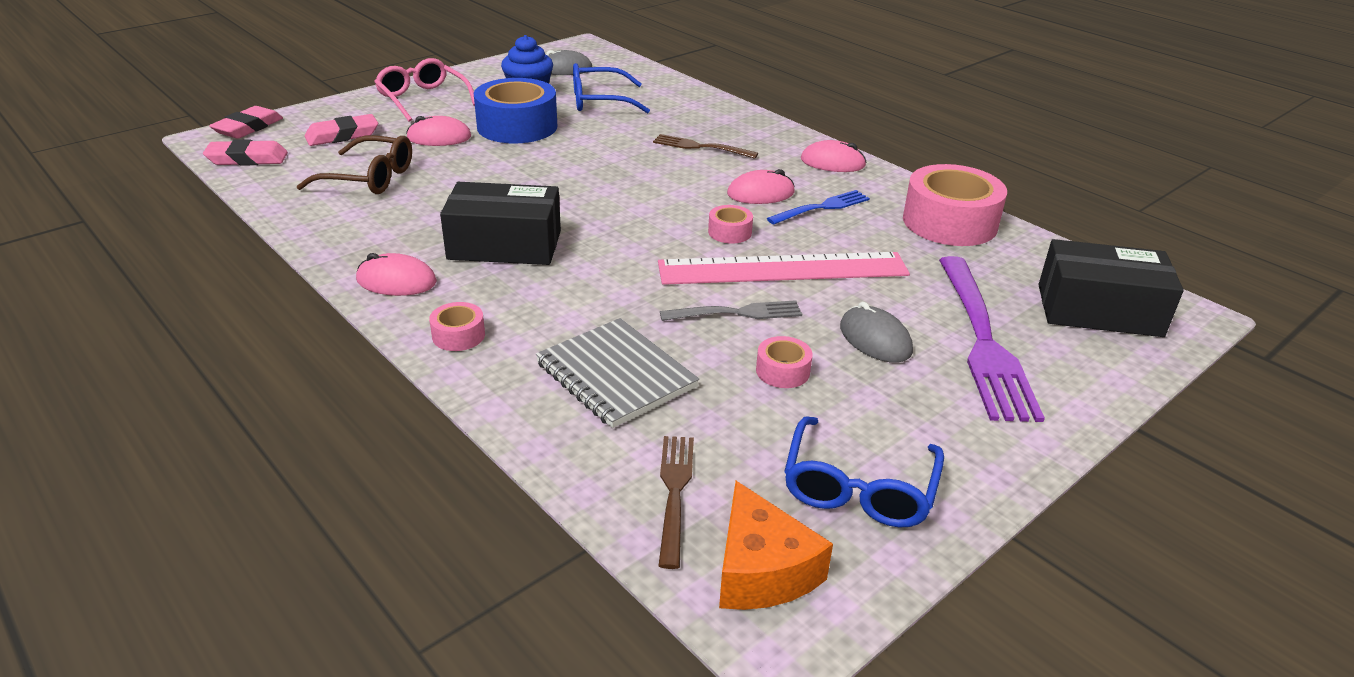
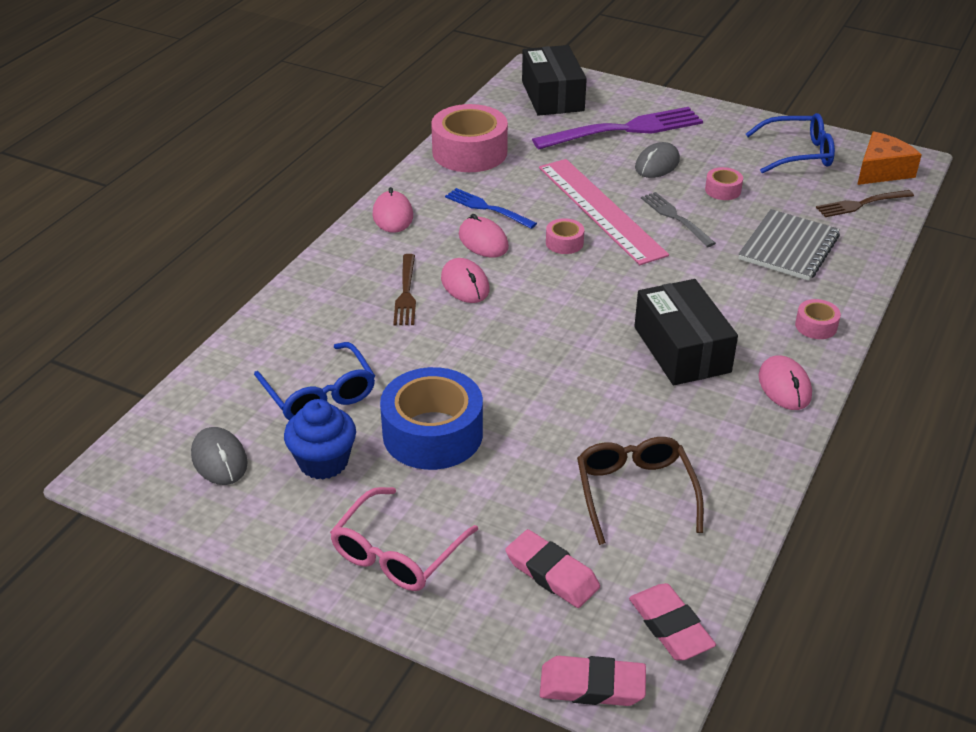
camera: 110 degrees left, 5 degrees up
(439, 137) = (502, 484): pink mouse -> pink mouse (465, 284)

